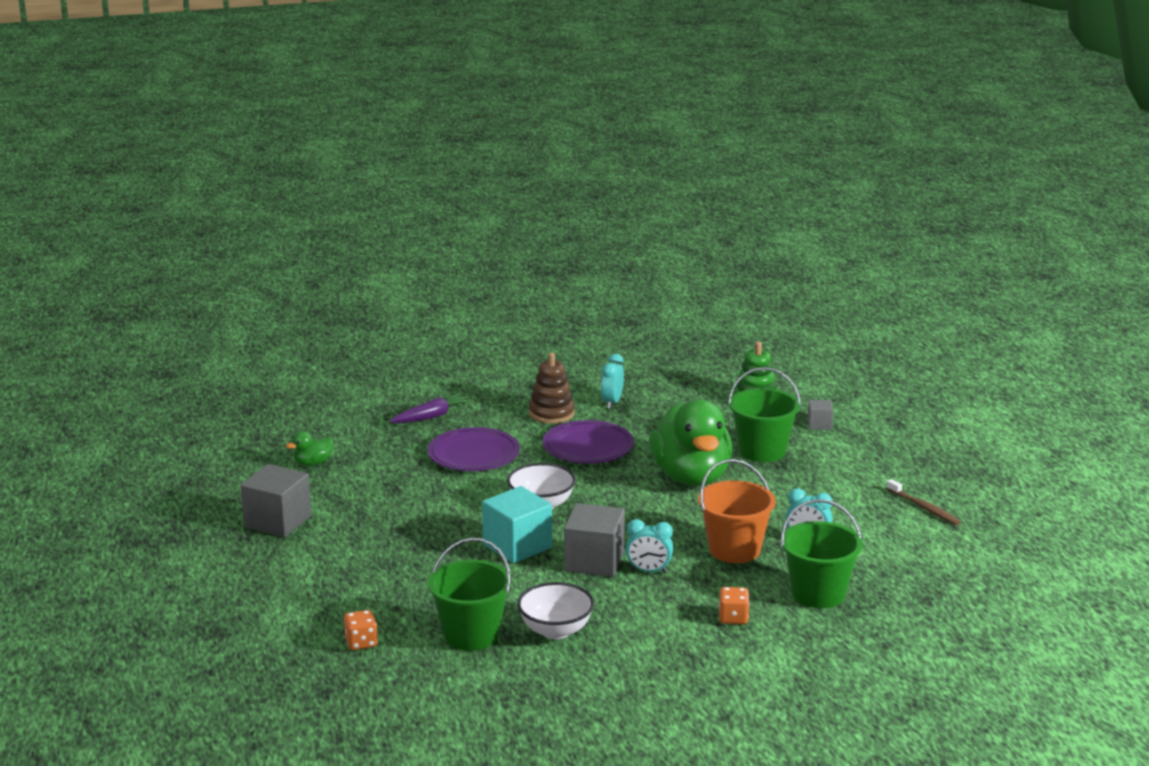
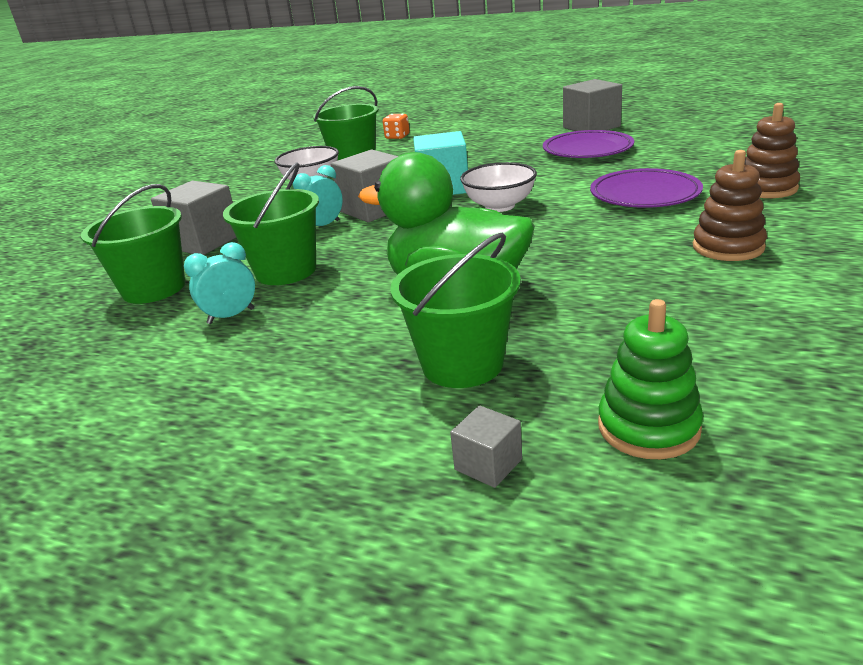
camera: 130 degrees right, 5 degrees up
(313, 463) = (688, 140): green duck -> none
(432, 416) = (766, 188): purple carrot -> brown stacking toy
(588, 447) = (604, 249): purple plate -> purple plate (587, 150)
(612, 402) = (739, 293): turquoise clock -> none
(733, 618) = (204, 242): orange dice -> grey cube
(734, 550) = (286, 271): orange bucket -> green bucket
(924, 508) = (130, 440): brown toothbrush -> none

